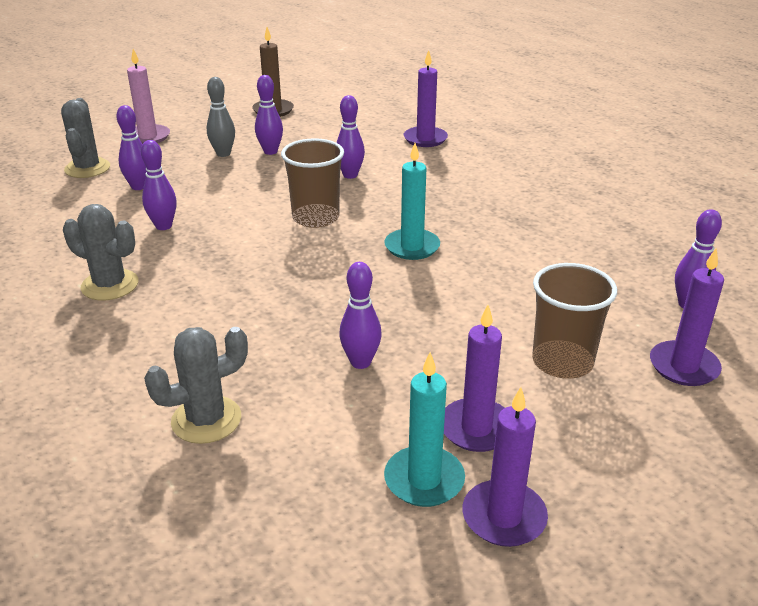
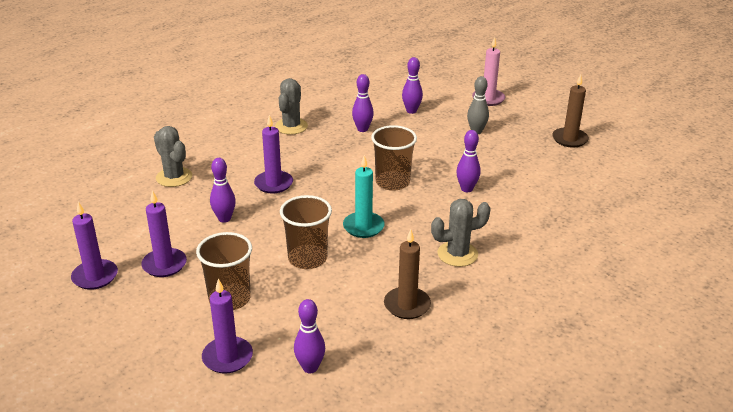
camera: 80 degrees right, 0 degrees up
(87, 168) = (429, 89): grey cactus -> grey cactus (457, 254)
(270, 151) = (490, 149): purple bowling pin -> none
(424, 480) = (125, 249): turquoise candle -> none
(425, 139) = (557, 219): purple candle -> purple candle (273, 184)
(475, 293) = (307, 258): none -> brown cup
(570, 234) = (407, 305): none -> brown candle

